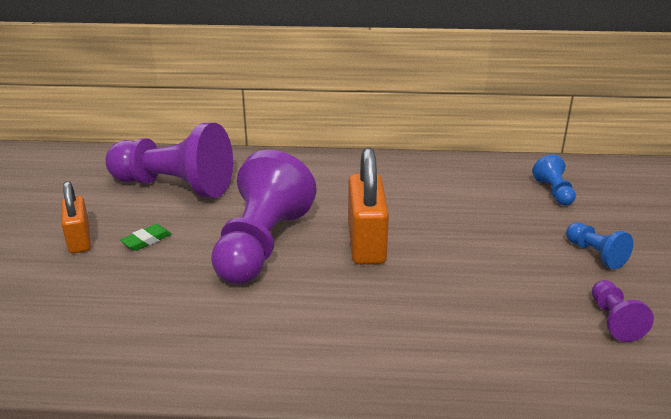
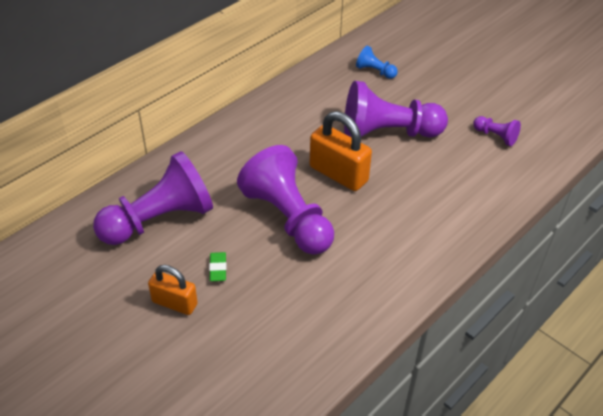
camera: 50 degrees left, 15 degrees up
(477, 243) = (387, 133): none -> purple pawn
(595, 254) = (443, 102): blue pawn -> none

